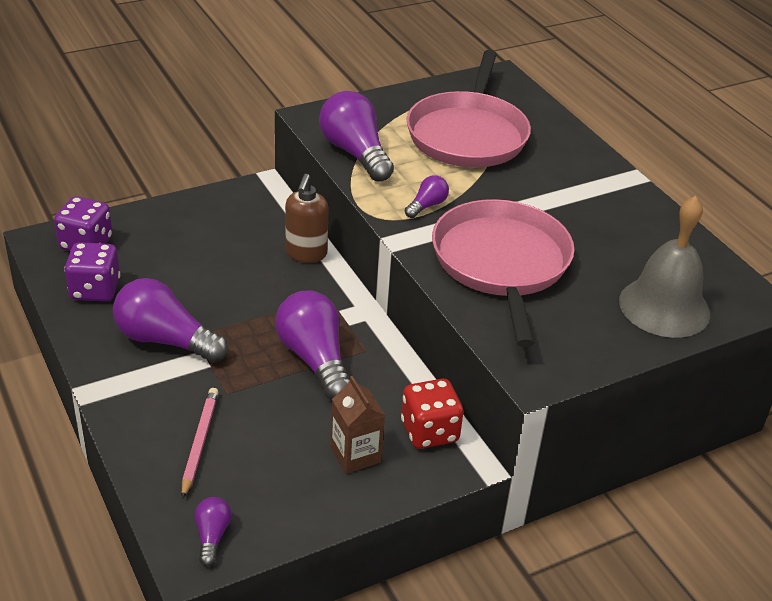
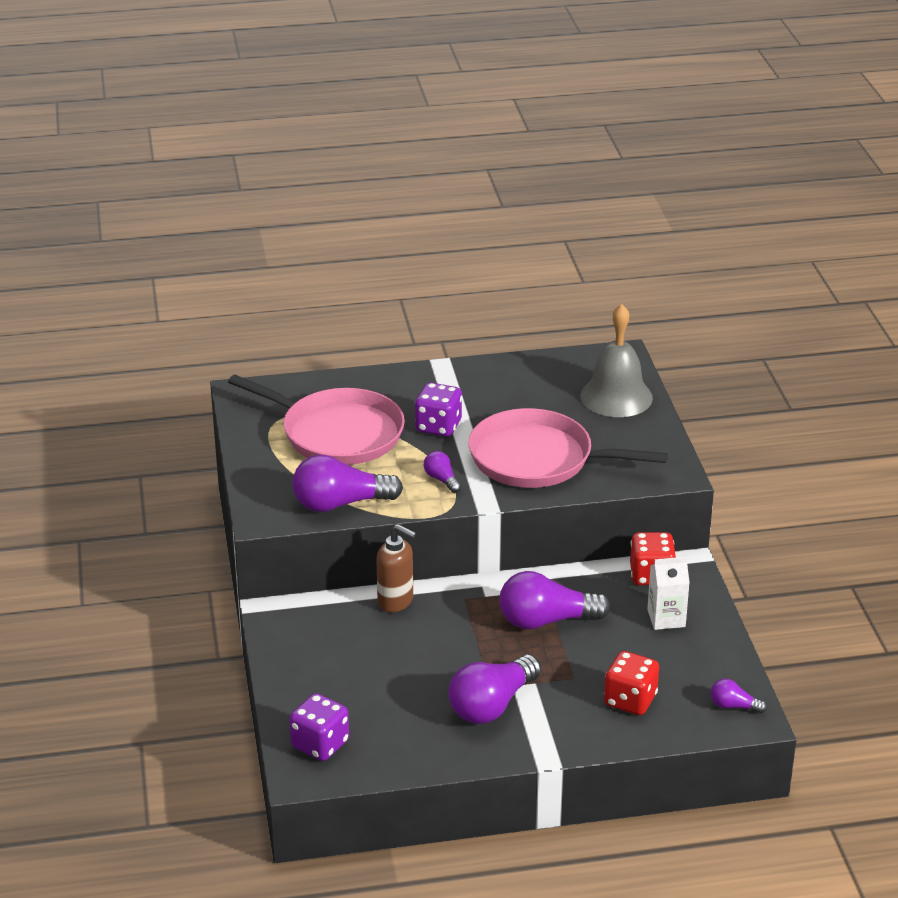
camera: 70 degrees left, 5 degrees down
(95, 290) = (399, 744): purple dice -> purple dice (438, 426)
(199, 443) = (630, 700): pink pencil -> red dice
(355, 454) = (666, 618): brown carton -> white carton

